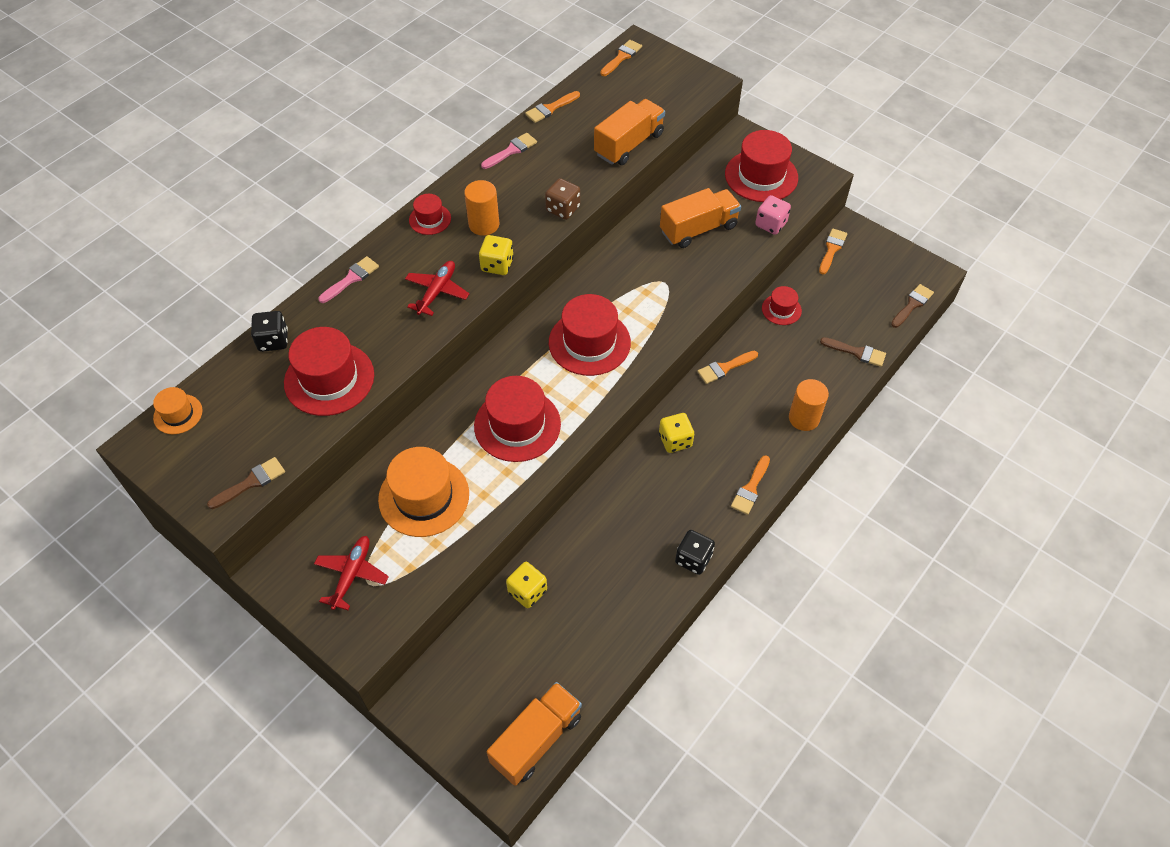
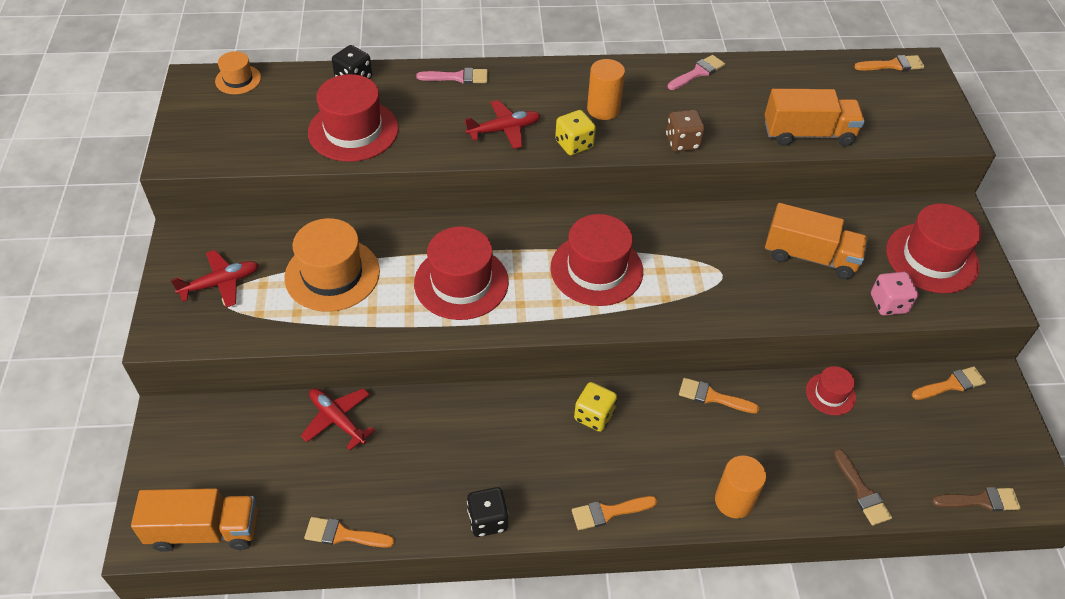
camera: 45 degrees right, 5 degrees down
(251, 482) = (218, 156): brown brush -> none
(430, 219) = (567, 77): red hat -> none
(511, 150) = (698, 72): pink brush -> pink brush turned 45 degrees counterclockwise
(527, 591) = (337, 420): yellow dice -> red plane
(550, 108) = (773, 63): orange brush -> orange brush (343, 535)

